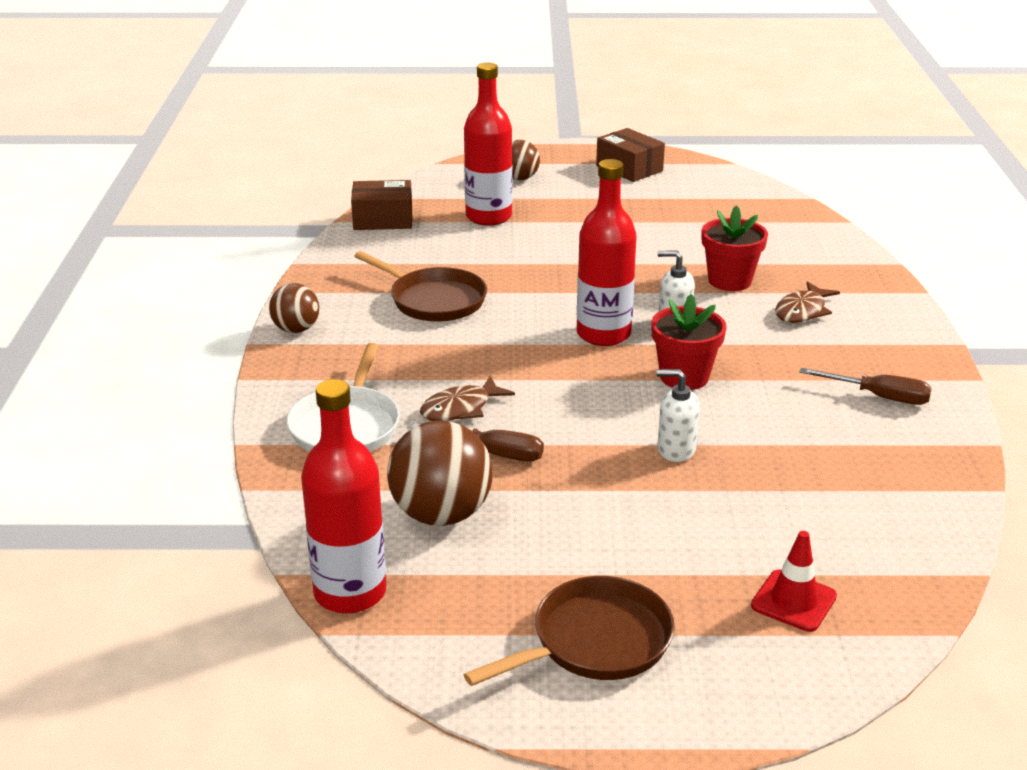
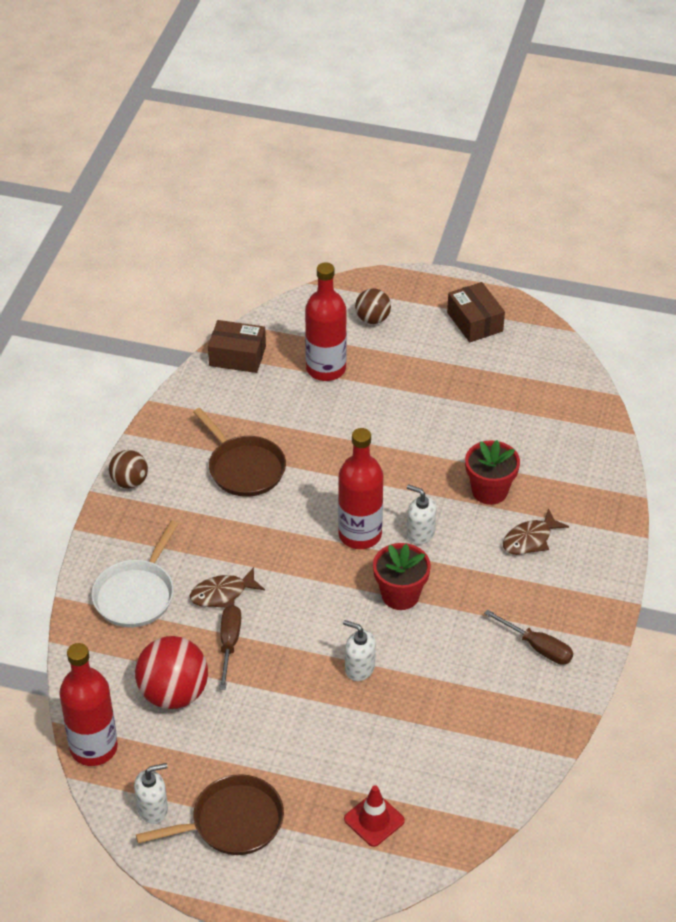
camera: 15 degrees right, 15 degrees up
(441, 514) = (173, 693): brown ball -> red ball
(469, 648) = (153, 809): none -> white soap dispenser
(493, 453) = (229, 644): brown screwdriver -> brown screwdriver turned 120 degrees counterclockwise

